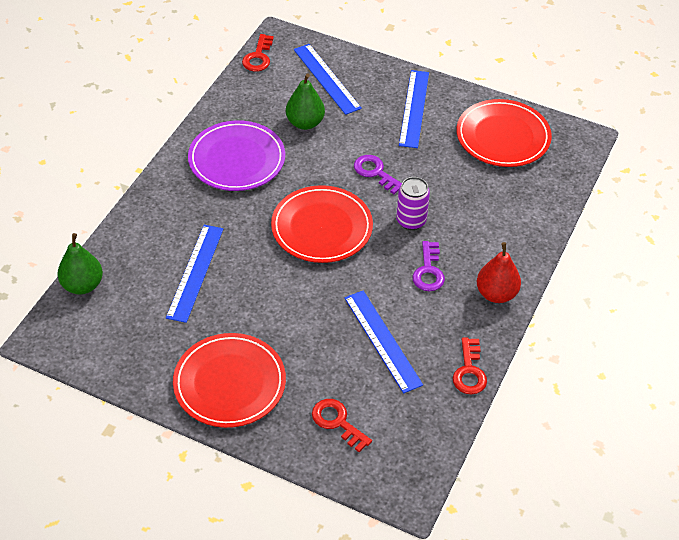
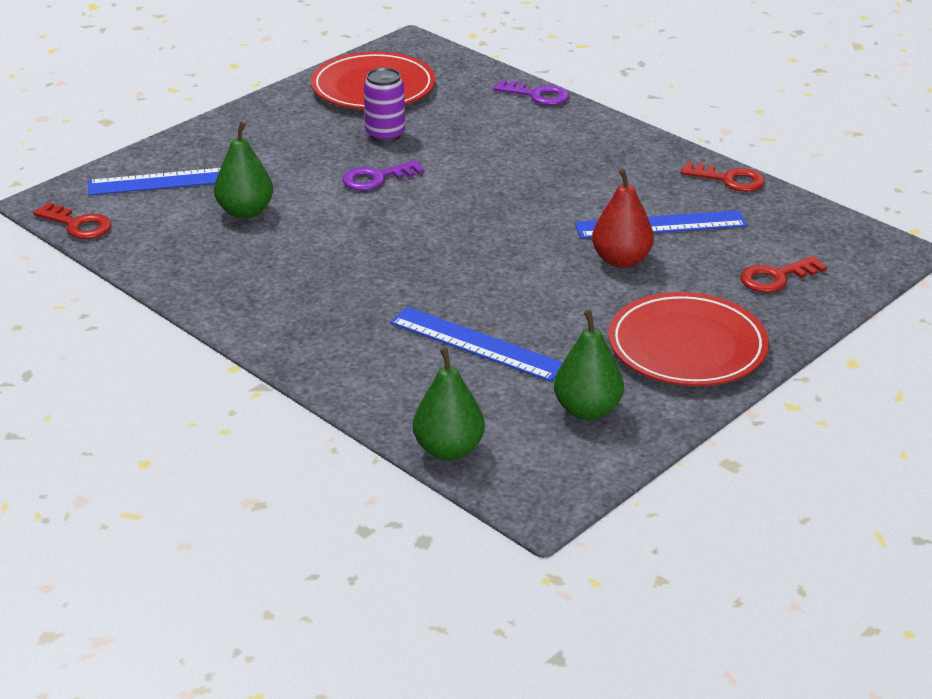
camera: 70 degrees left, 15 degrees down
(141, 343) = (587, 410): none -> green pear
(237, 159) = (277, 276): purple plate -> none
(322, 227) = (450, 233): red plate -> none
(411, 221) = (476, 170): purple can -> purple can (385, 135)
(414, 108) = (279, 131): blue ruler -> none
(428, 271) = (564, 175): purple key -> purple key (537, 95)
(496, 294) = (621, 141): red pear -> red pear (621, 260)

